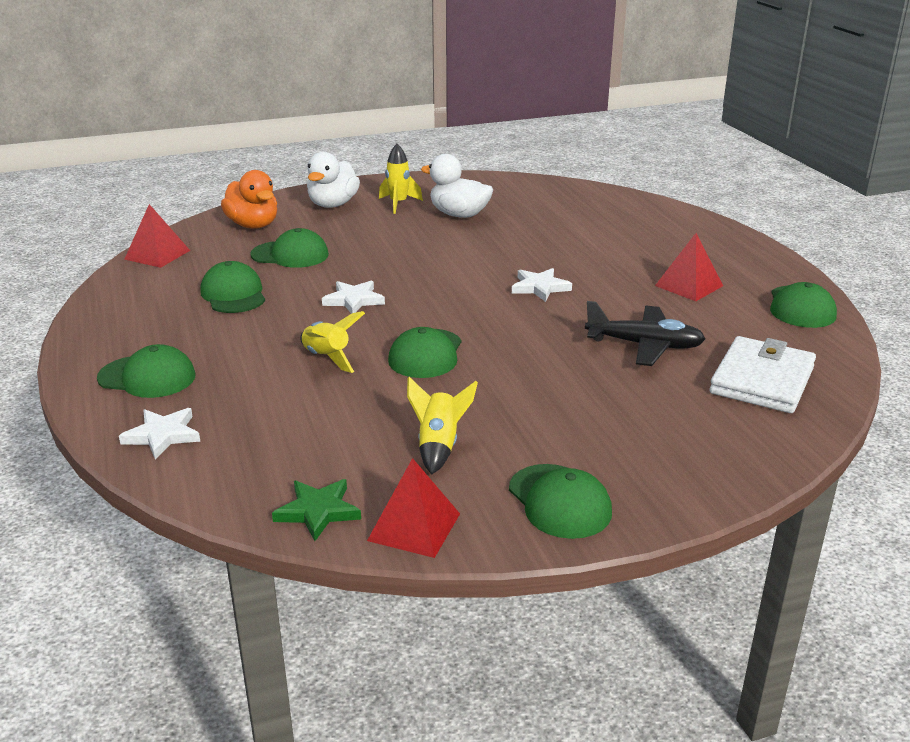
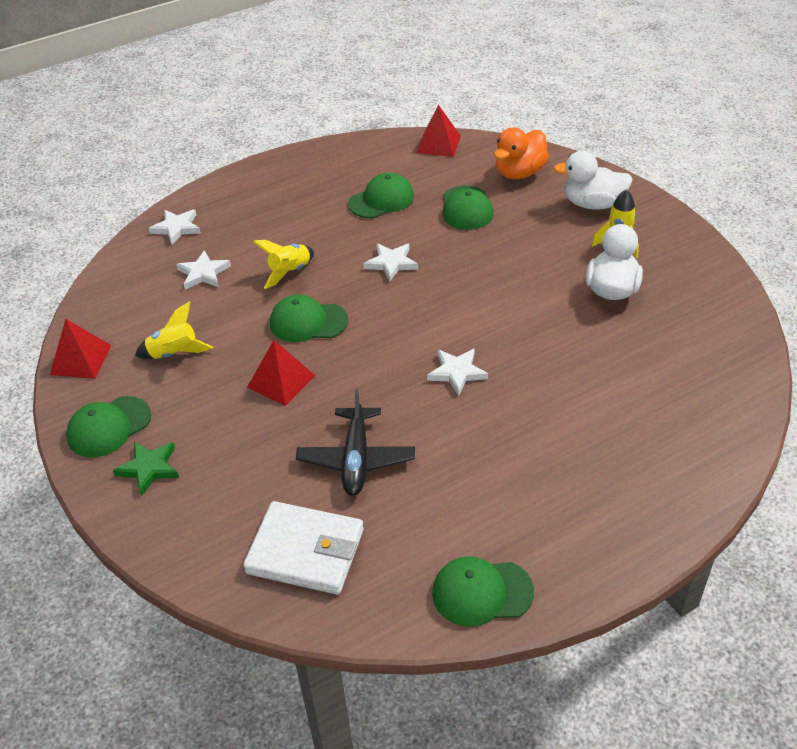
camera: 80 degrees right, 15 degrees up
(147, 377) = (247, 199): green cap -> none
(285, 418) = (203, 273): none -> white star
(318, 511) = (97, 314): green star -> green star (149, 468)
(688, 285) = (503, 488): red pyramid -> red pyramid (281, 381)

